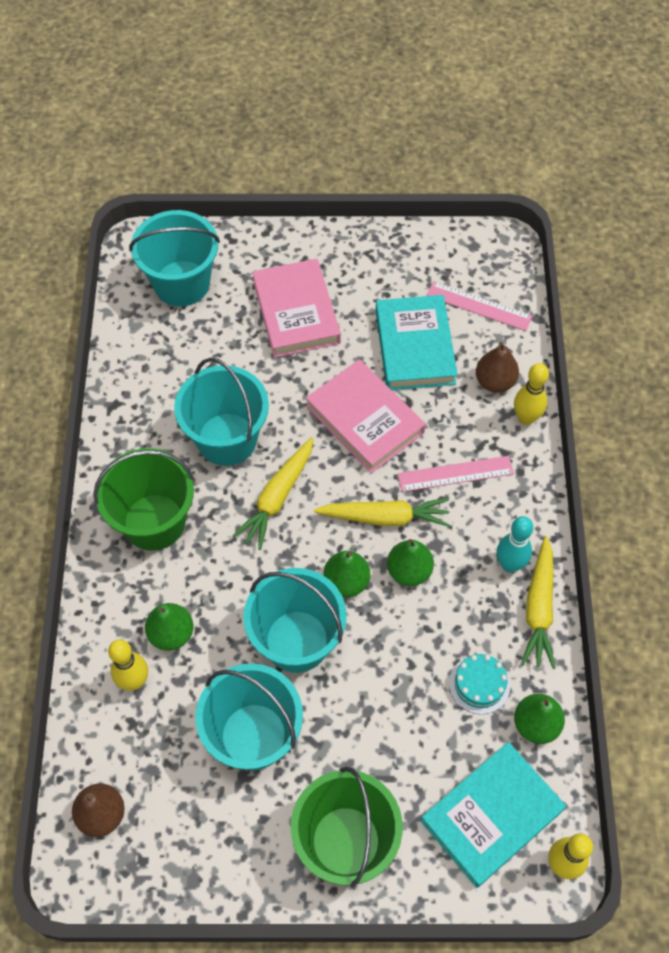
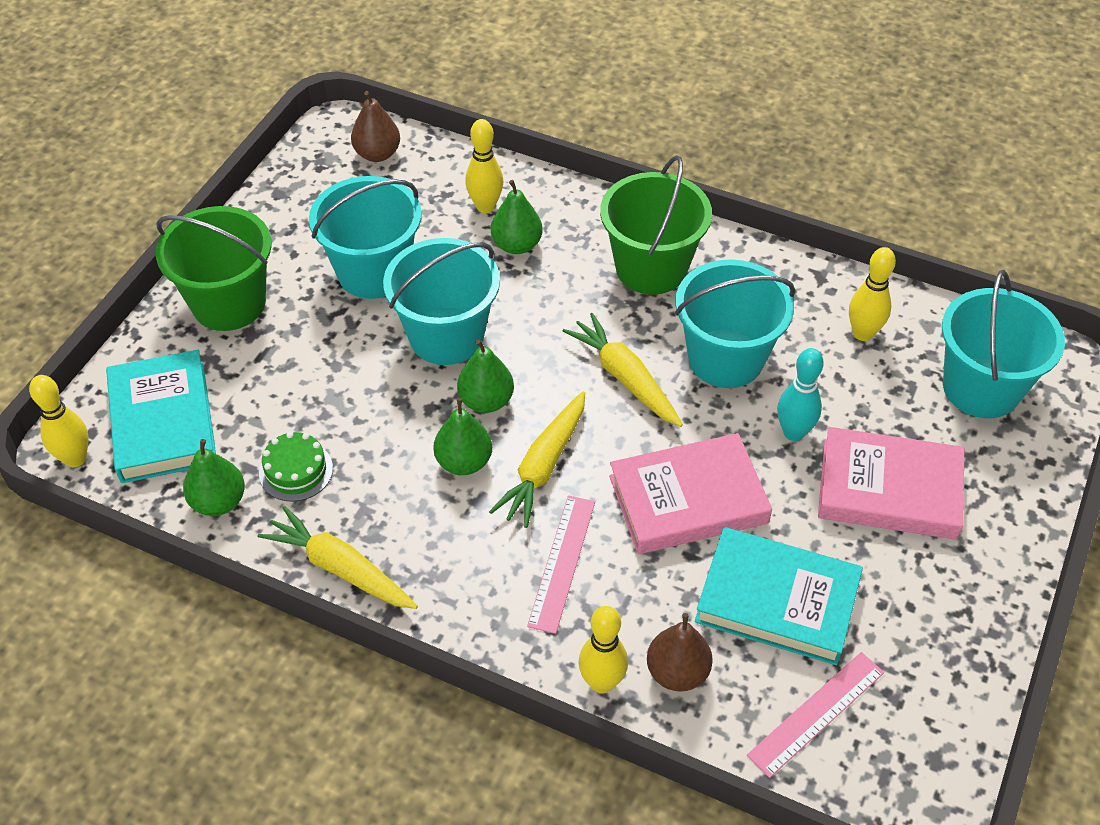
camera: 115 degrees right, 10 degrees down
(161, 362) = (863, 333): none -> yellow bowling pin
(479, 684) = (296, 471): turquoise cake -> green cake
(509, 564) = (411, 564): turquoise bowling pin -> turquoise bowling pin (793, 432)

